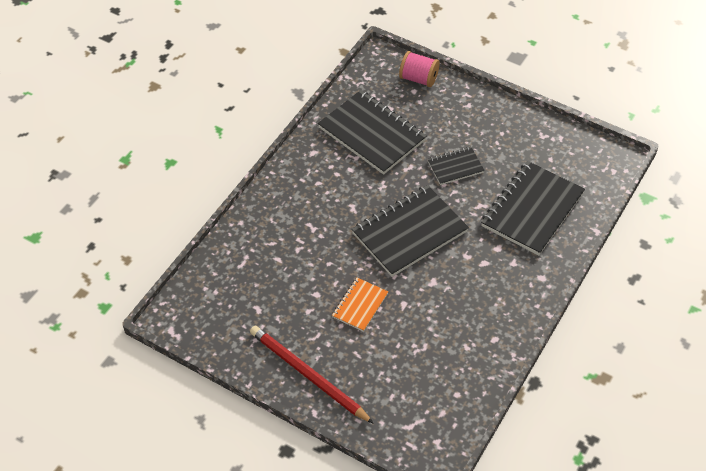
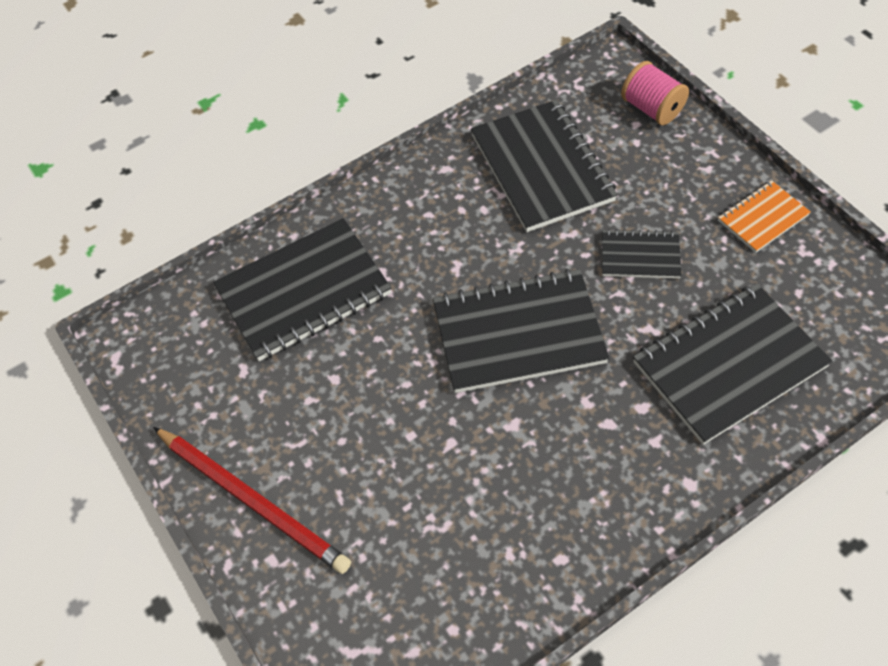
camera: 30 degrees right, 5 degrees up
(268, 253) = (304, 292): none -> black notebook
(308, 375) = (252, 500): red pencil -> red pencil turned 150 degrees clockwise
(360, 305) = (385, 420): orange notebook -> orange notebook (762, 218)

